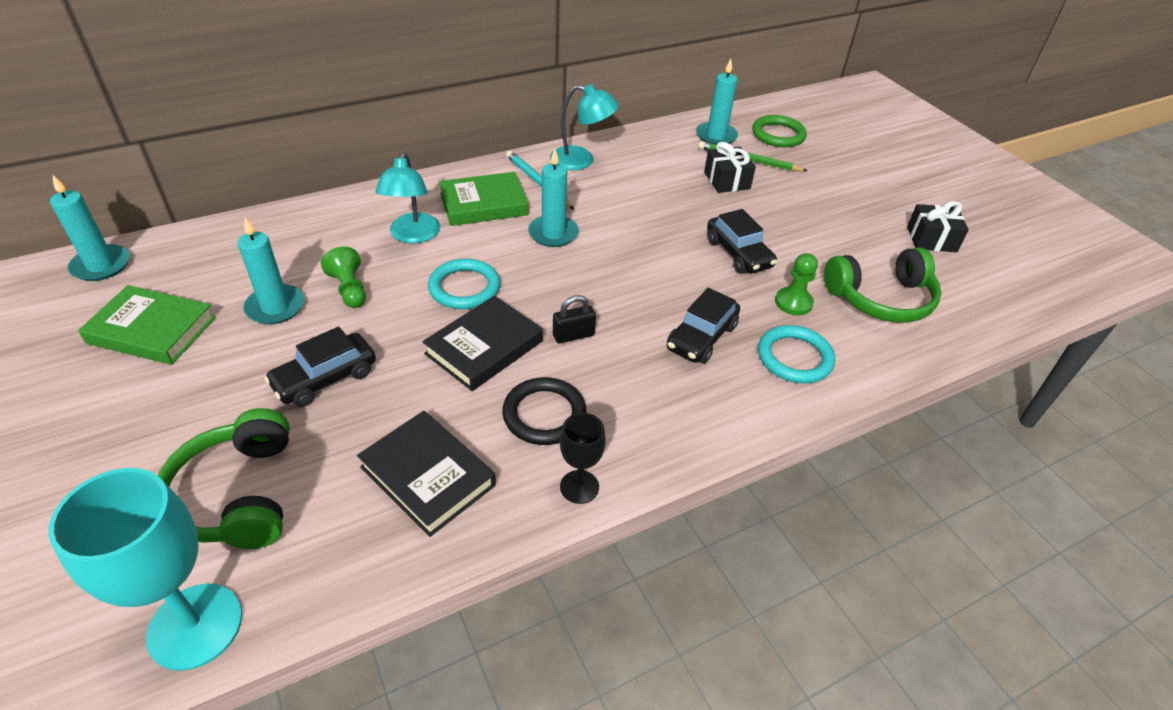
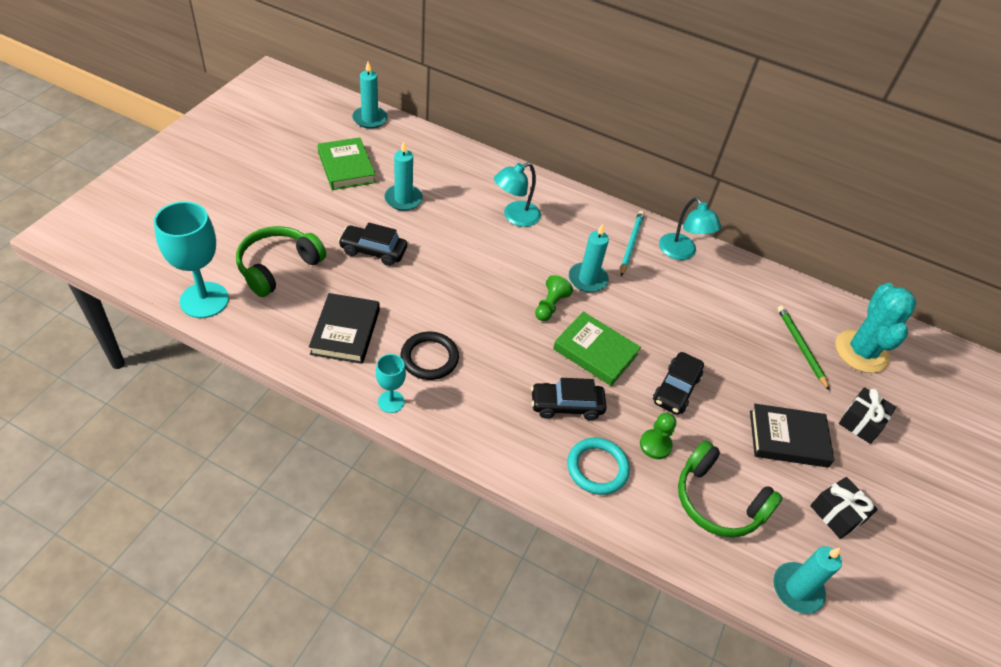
camera: 50 degrees right, 5 degrees up
(349, 289) = (444, 218): green pawn -> green pawn (550, 306)
(464, 288) = (495, 266): turquoise ring -> none
(484, 204) = (579, 231): green book -> green book (595, 352)
(484, 347) = (455, 302): black book -> black book (788, 438)
(573, 335) = (505, 338): black padlock -> none
(579, 487) = (391, 402): black goblet -> turquoise goblet
(716, 136) = (808, 313): turquoise candle -> turquoise candle (797, 589)
(727, 180) = (757, 345): black gift -> black gift (861, 422)
(778, 135) = (861, 352): green ring -> turquoise cactus

